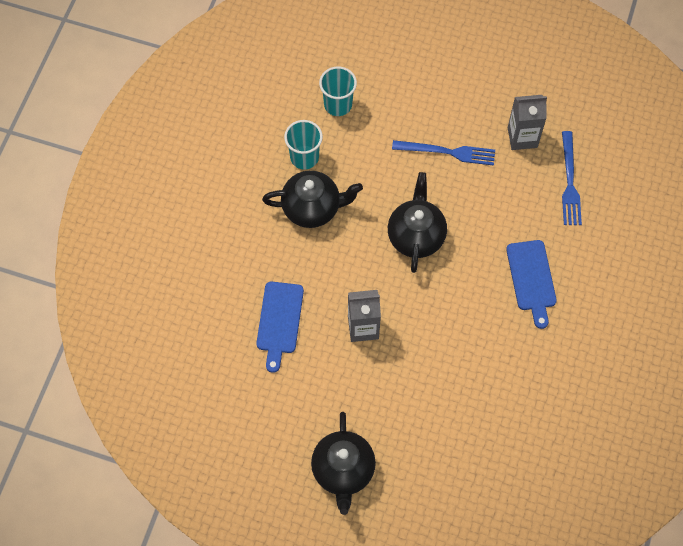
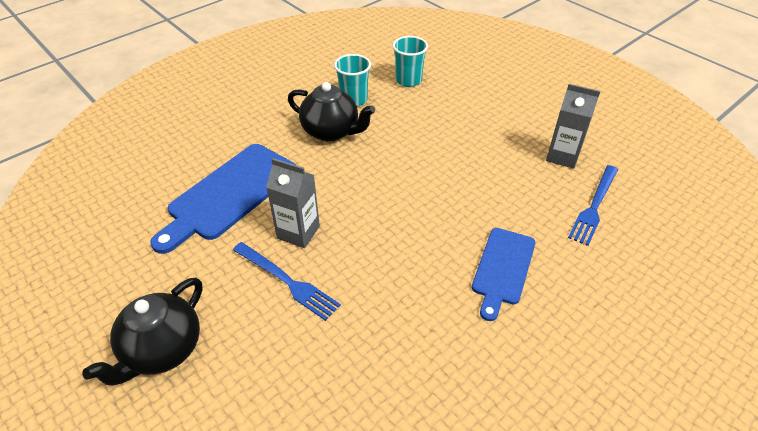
camera: 30 degrees right, 20 degrees down
(279, 321) = (229, 194): blue cutting board -> blue cutting board, size x1.60
(416, 236) = (407, 185): black teapot -> none
(447, 152) = (481, 140): blue fork -> blue fork (287, 281)

